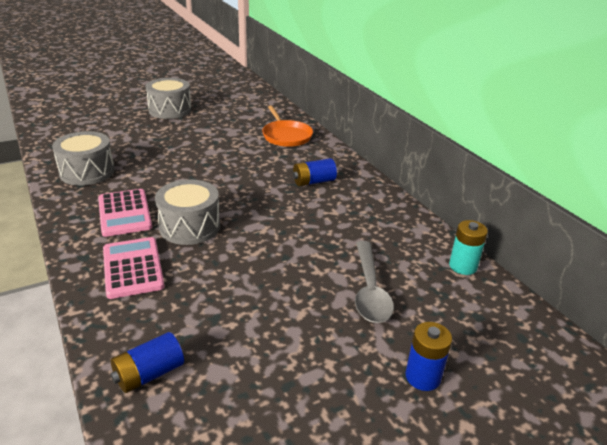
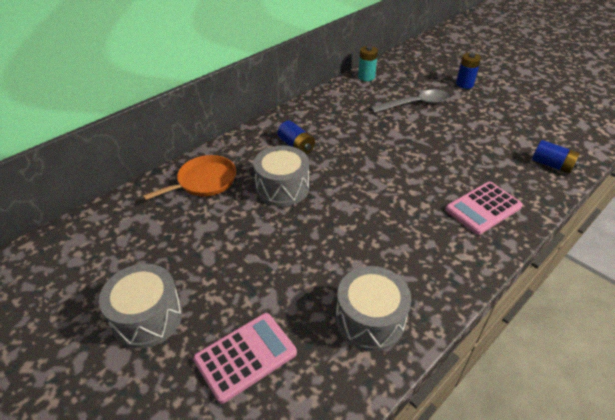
camera: 105 degrees left, 10 degrees up
(124, 213) = (422, 246): pink calculator -> pink calculator (245, 356)
(190, 226) = (410, 196): grey drum -> grey drum (282, 188)

